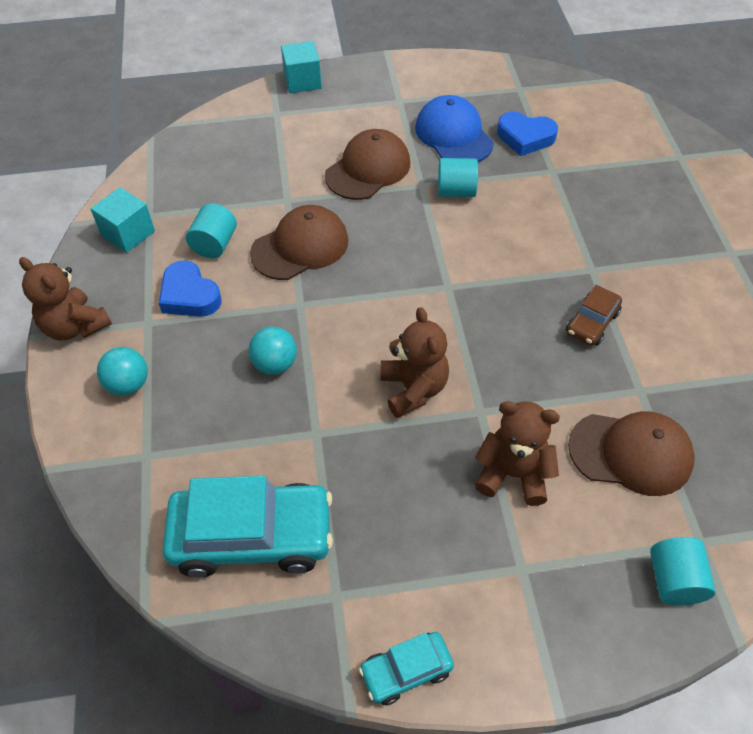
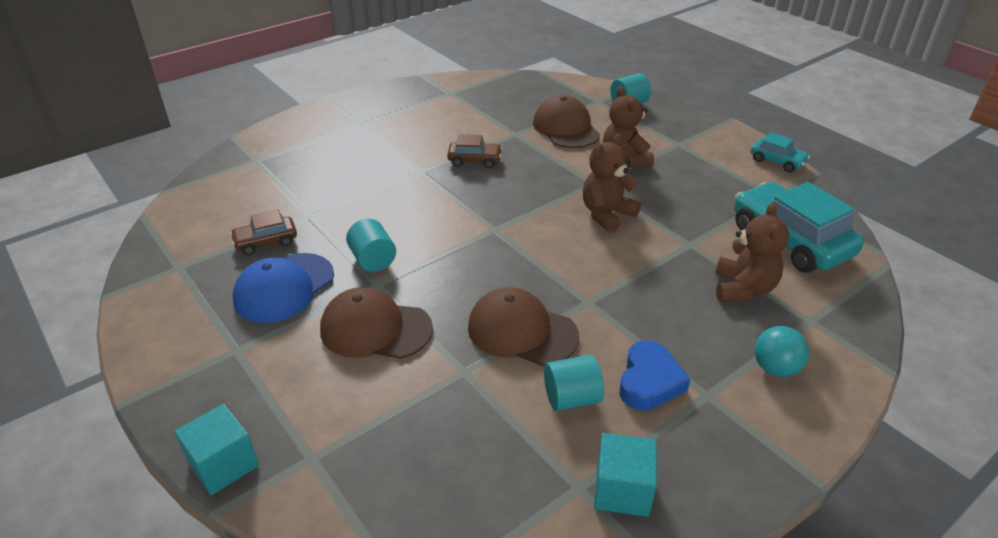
camera: 120 degrees left, 15 degrees down
(75, 326) = (771, 452): brown teddy bear -> brown teddy bear (743, 289)
(275, 364) = (659, 289): turquoise ball -> none
(525, 137) = (266, 242): blue heart -> brown car

